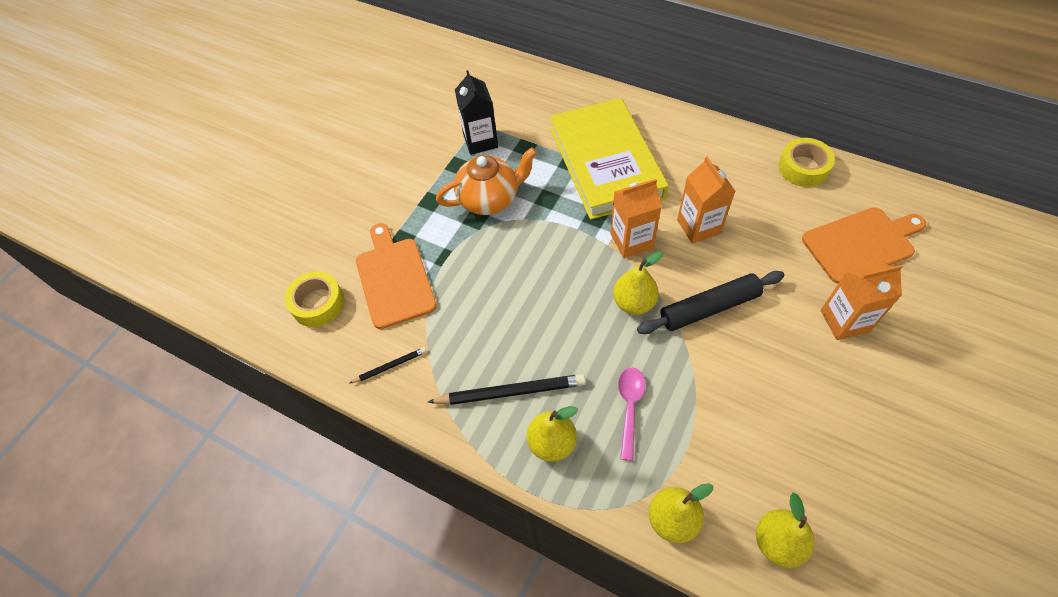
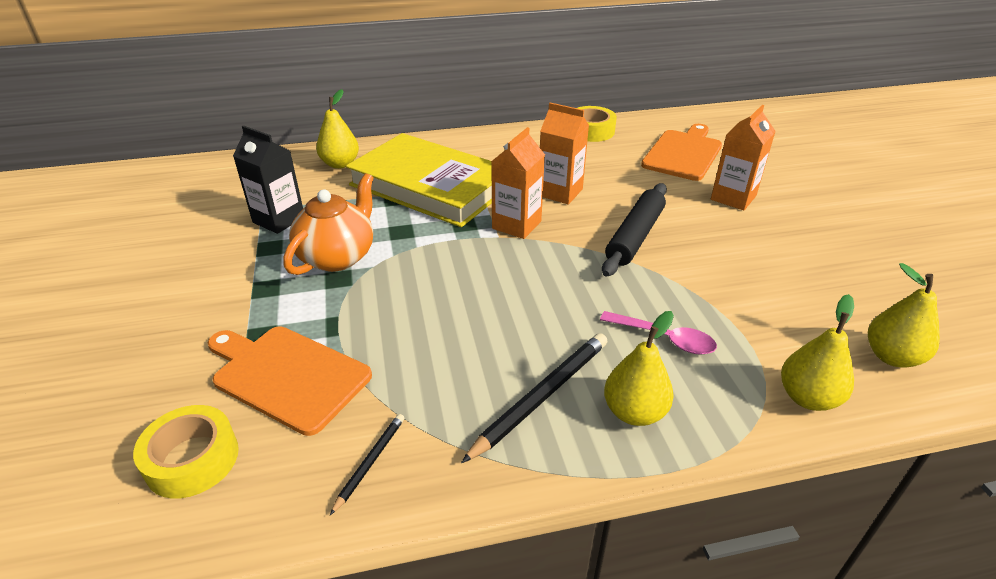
camera: 45 degrees left, 20 degrees down
(629, 407) = (664, 338): pink spoon -> pink spoon turned 150 degrees clockwise
(634, 302) = (571, 263): yellow pear -> yellow pear (340, 164)

